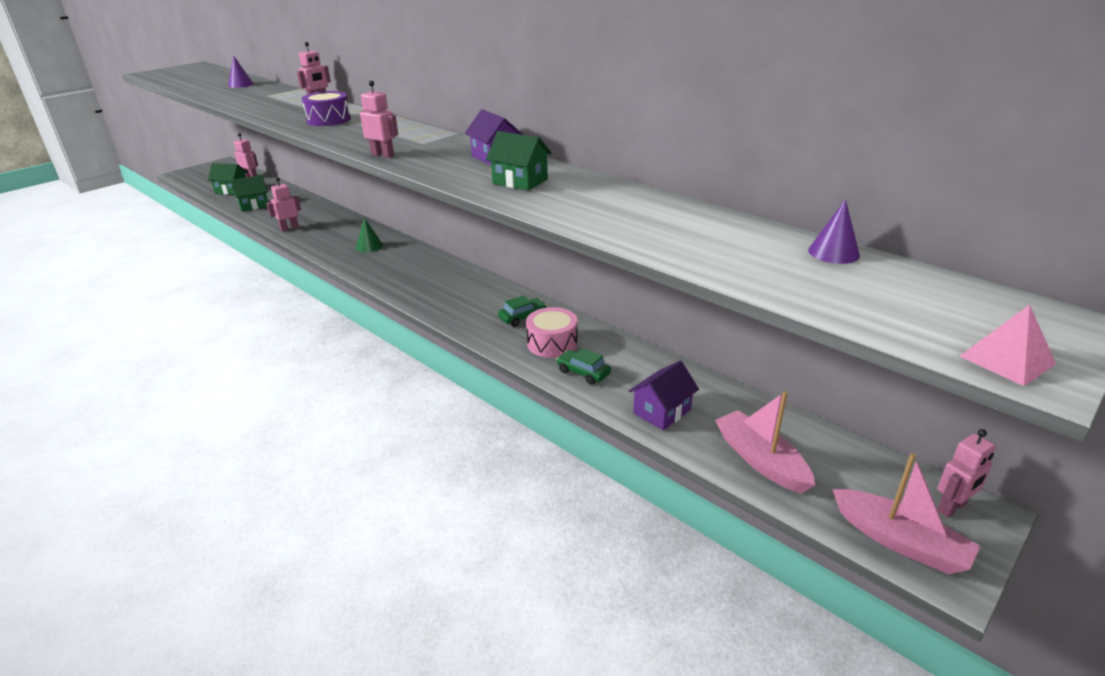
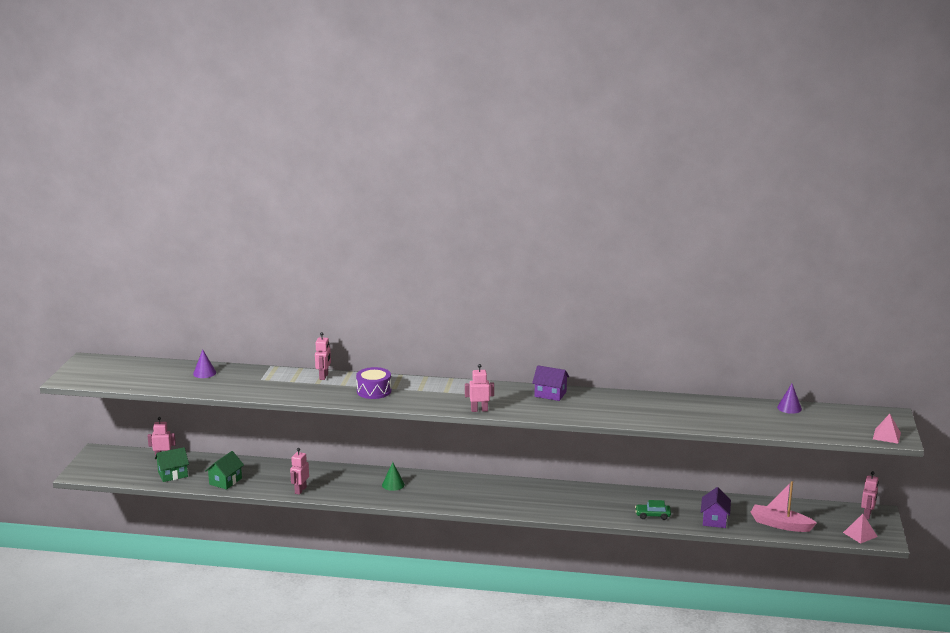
camera: 35 degrees left, 10 degrees down
(520, 181) = (595, 407): green house -> none
(523, 317) = (576, 497): green car -> none
(552, 343) = (614, 506): pink drum -> none
(900, 541) = (860, 534): pink boat -> pink pyramid

